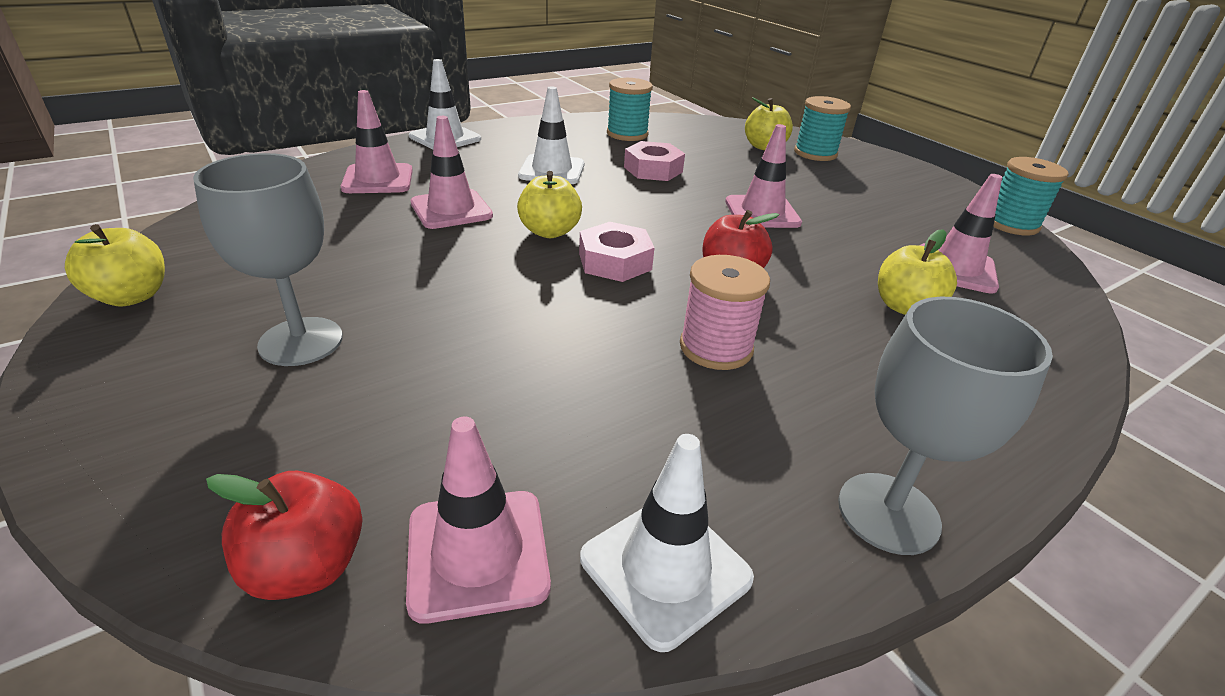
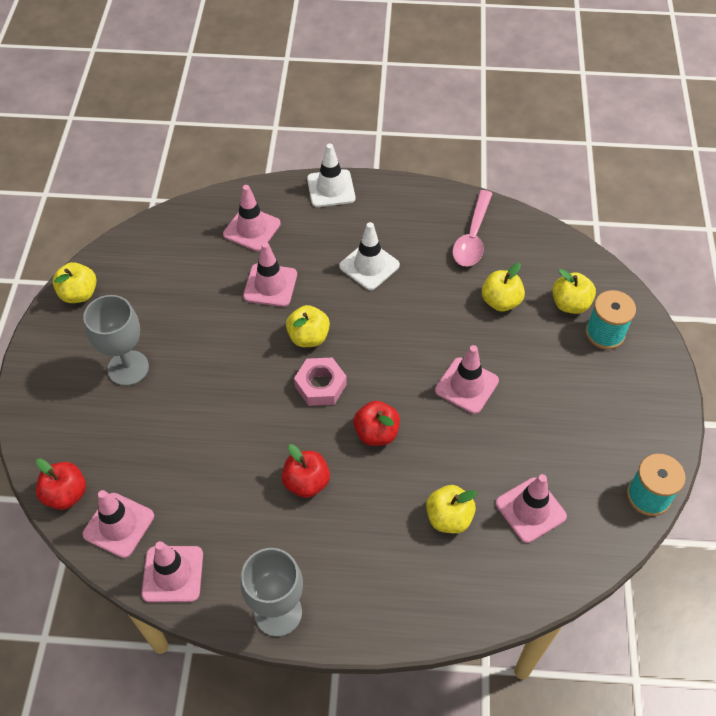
camera: 40 degrees right, 20 degrees up
(627, 134) = (472, 237): turquoise spool -> pink spoon
(653, 169) = (443, 297): pink nut -> none
(665, 568) = (173, 574): white traffic cone -> pink traffic cone
(708, 159) = (500, 301): none -> yellow apple
(716, 347) = (306, 482): pink spool -> red apple

